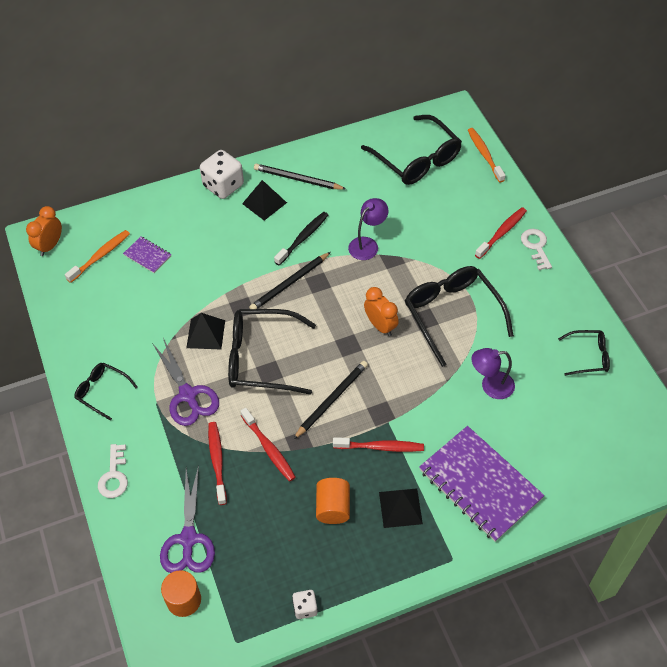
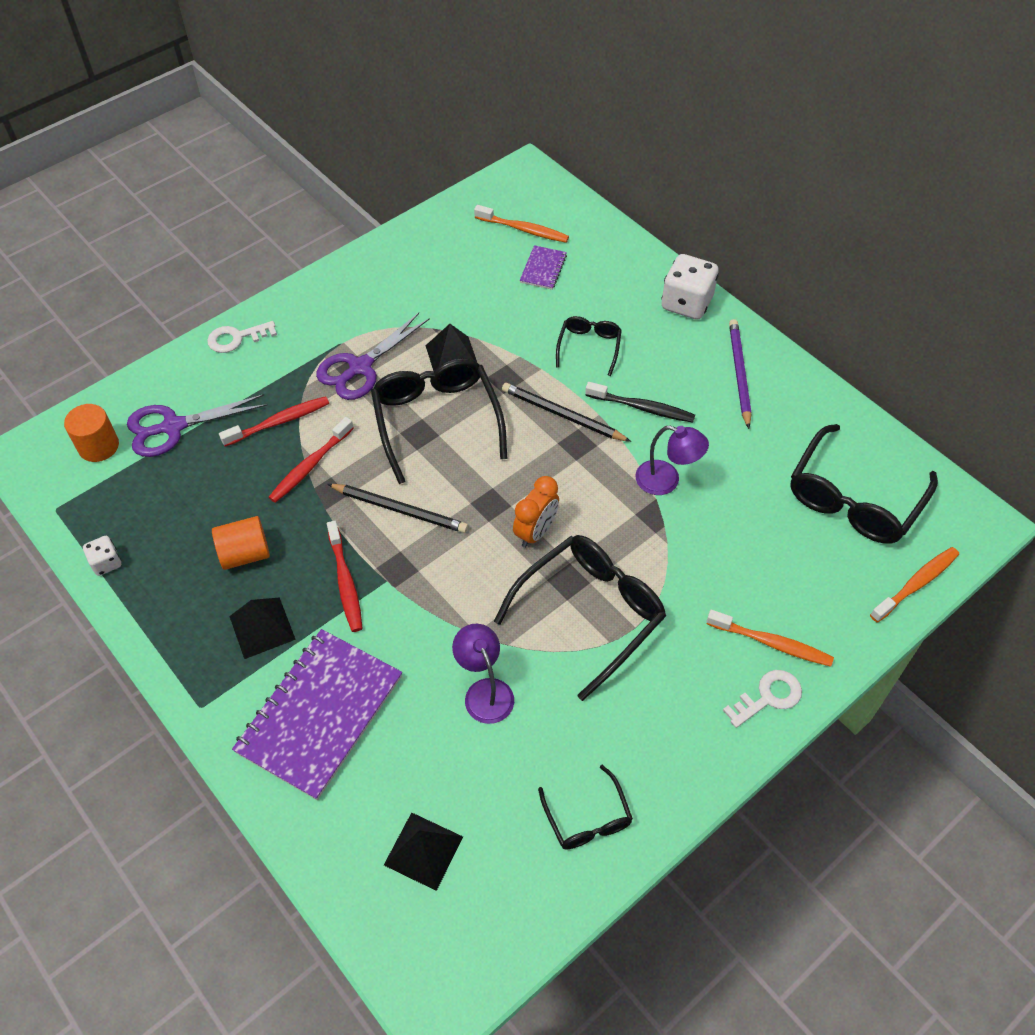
camera: 70 degrees right, 0 degrees up
(50, 246) = (518, 185): orange clock -> none
(102, 392) = (340, 293): black glasses -> black glasses (589, 347)
(264, 203) = (680, 351): black pyramid -> black pyramid (423, 851)
(297, 179) = (739, 374): black pencil -> purple pencil
(501, 233) = (771, 643): red toothbrush -> orange toothbrush

